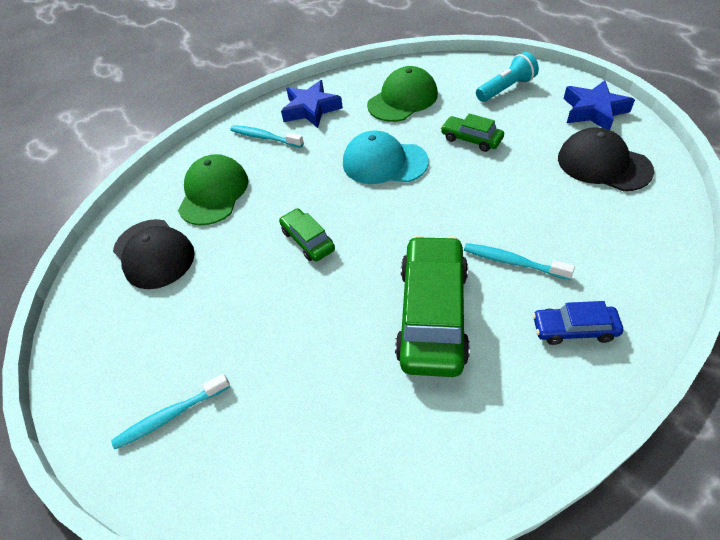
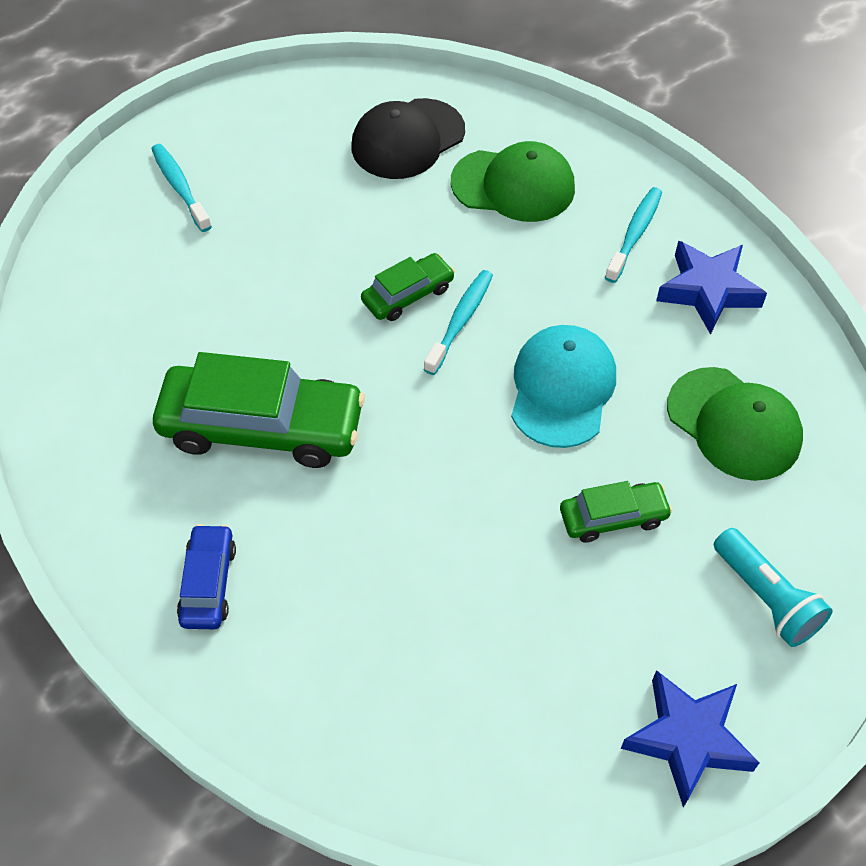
camera: 85 degrees right, 5 degrees up
(471, 139) = (613, 517): green car -> green car turned 45 degrees clockwise
(512, 262) = (332, 532): turquoise toothbrush -> turquoise toothbrush (460, 321)
(603, 164) = (530, 712): black cap -> none

